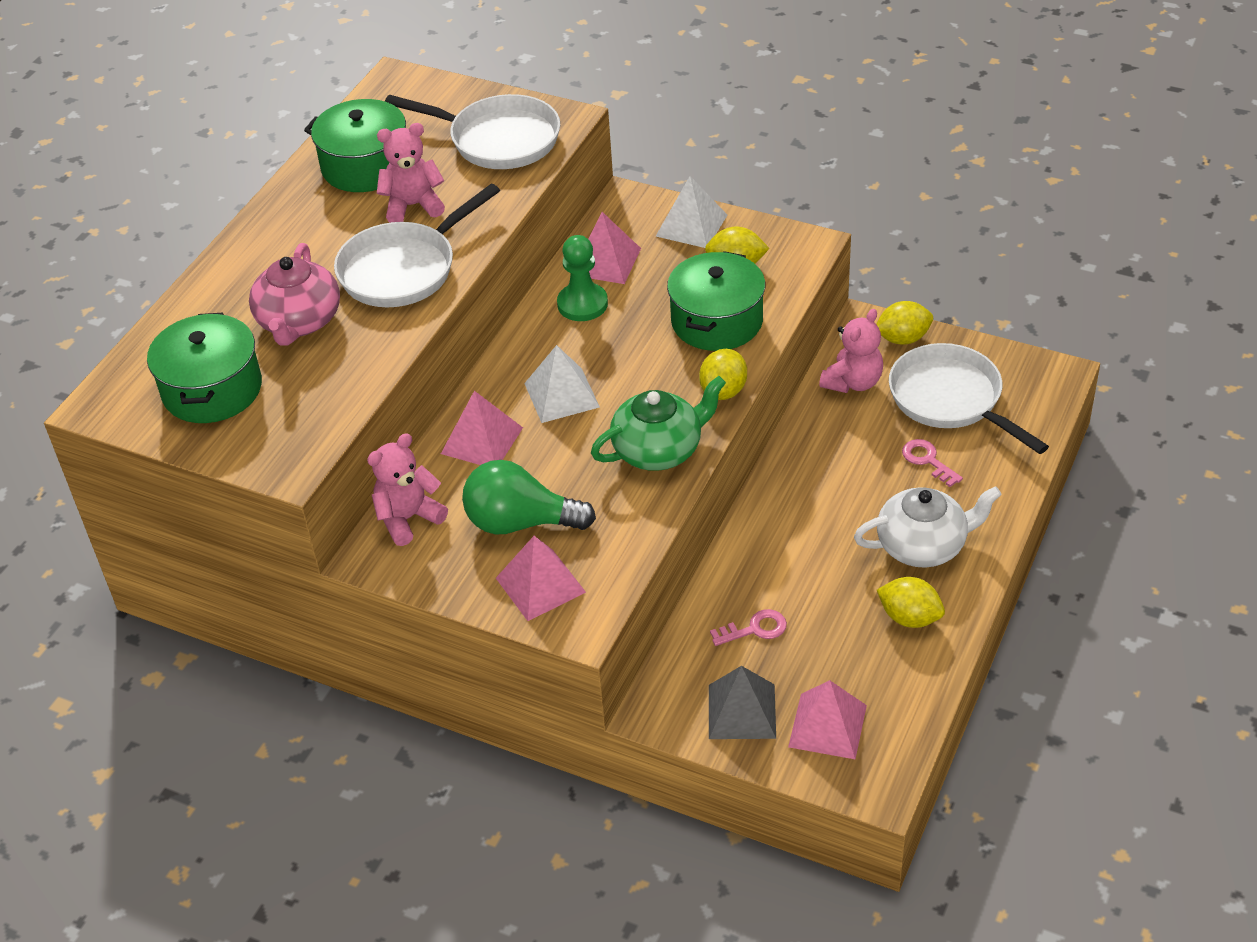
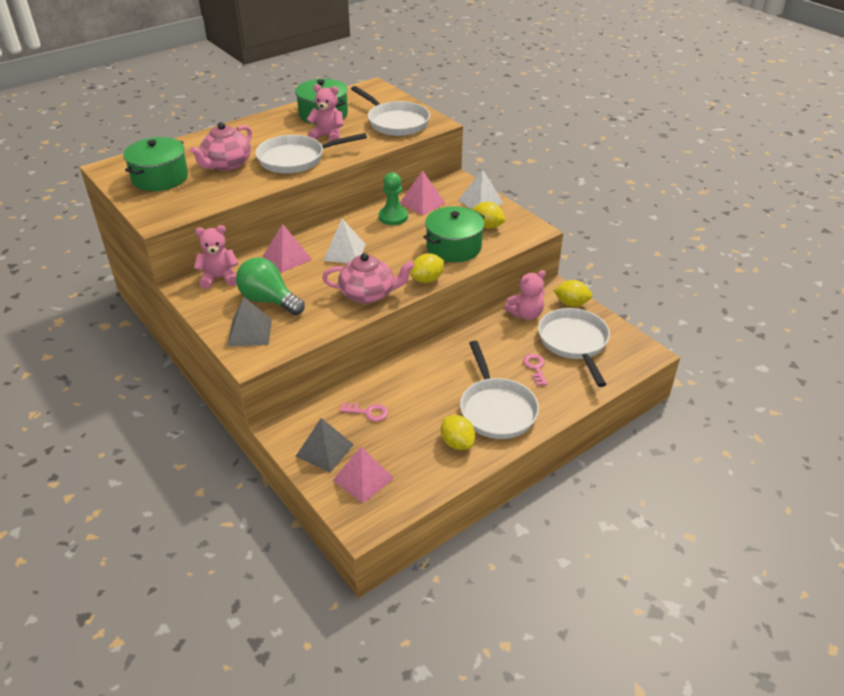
camera: 25 degrees right, 5 degrees down
(540, 585) = (250, 332): pink pyramid -> grey pyramid
(659, 450) = (368, 294): green teapot -> pink teapot
(923, 546) = (496, 409): white teapot -> white pan

